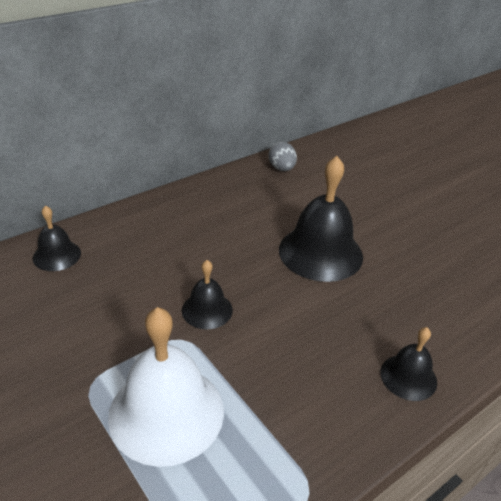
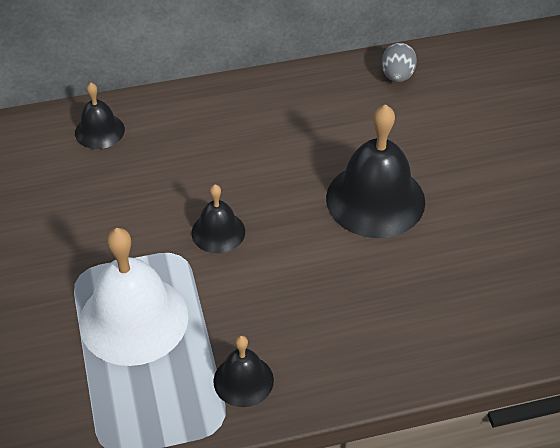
camera: 25 degrees right, 10 degrees up
(408, 377) = (379, 359): black bell -> black bell (243, 380)

